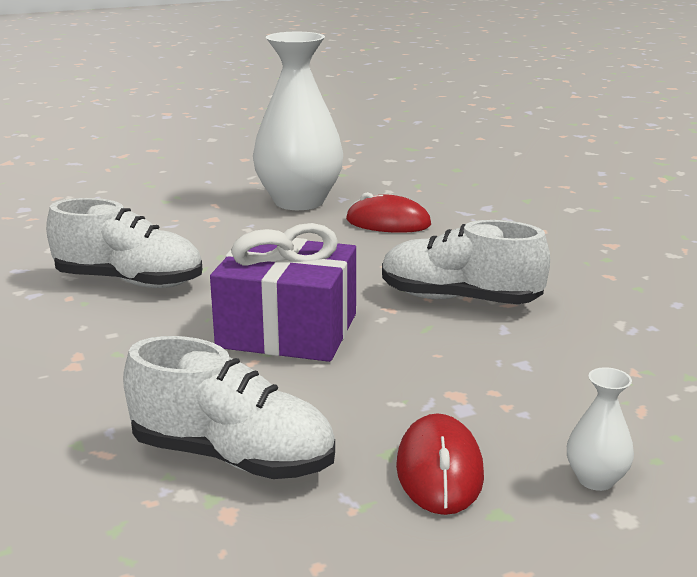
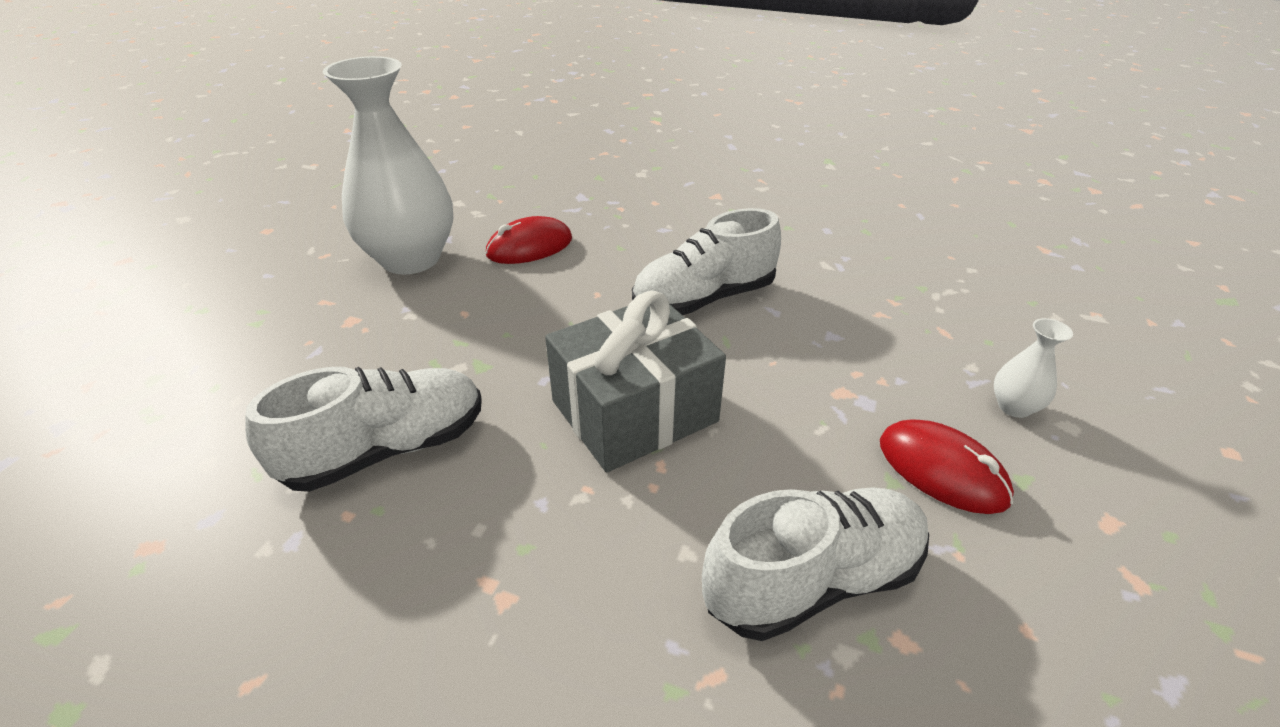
camera: 45 degrees left, 15 degrees up
(287, 330) = (634, 411): purple gift -> grey gift

